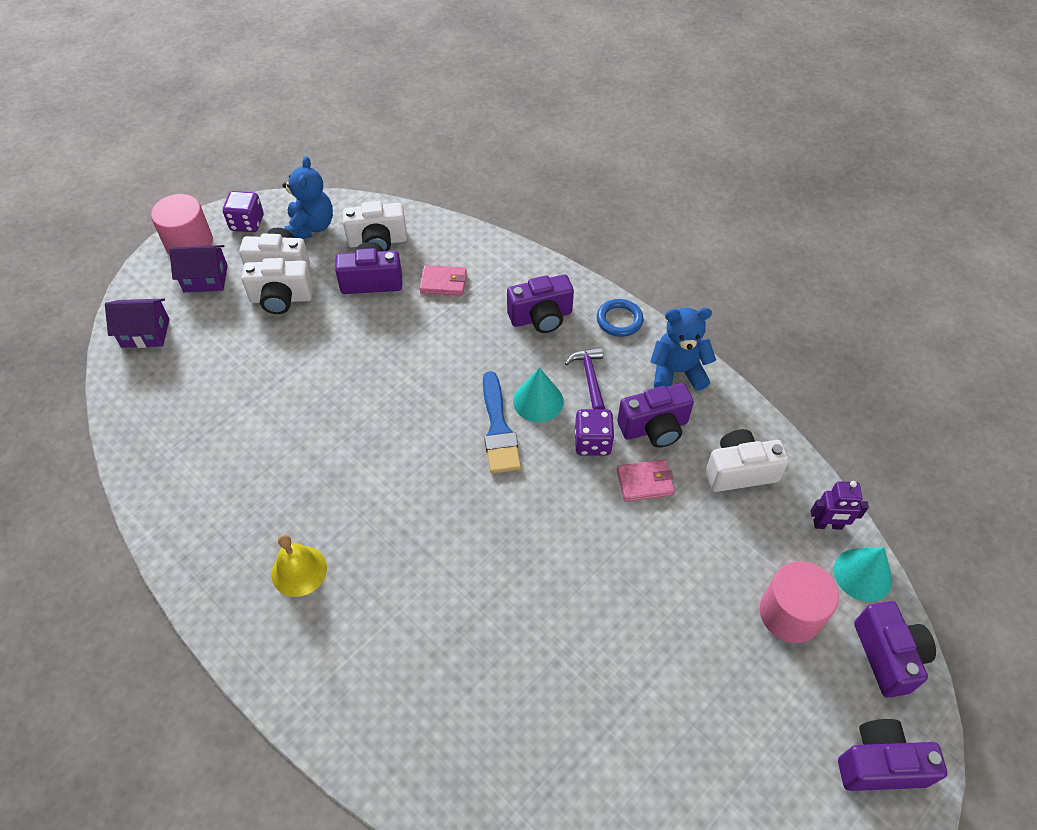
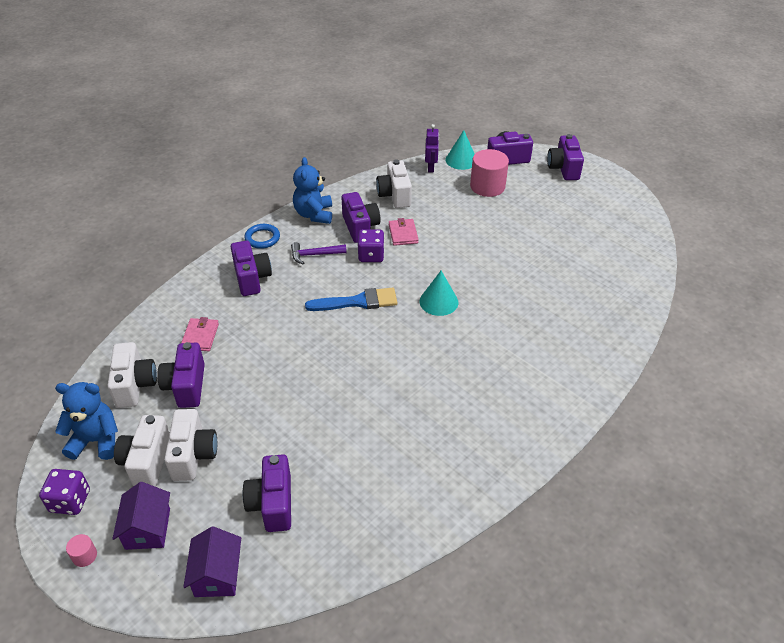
camera: 90 degrees left, 10 degrees down
(189, 243) = (84, 556): pink cylinder -> pink cylinder, size x0.44
(210, 366) = (272, 503): none -> purple camera
(299, 571) = (484, 410): yellow bell -> none
(538, 401) = (333, 281): turquoise cone -> turquoise cone (438, 301)

